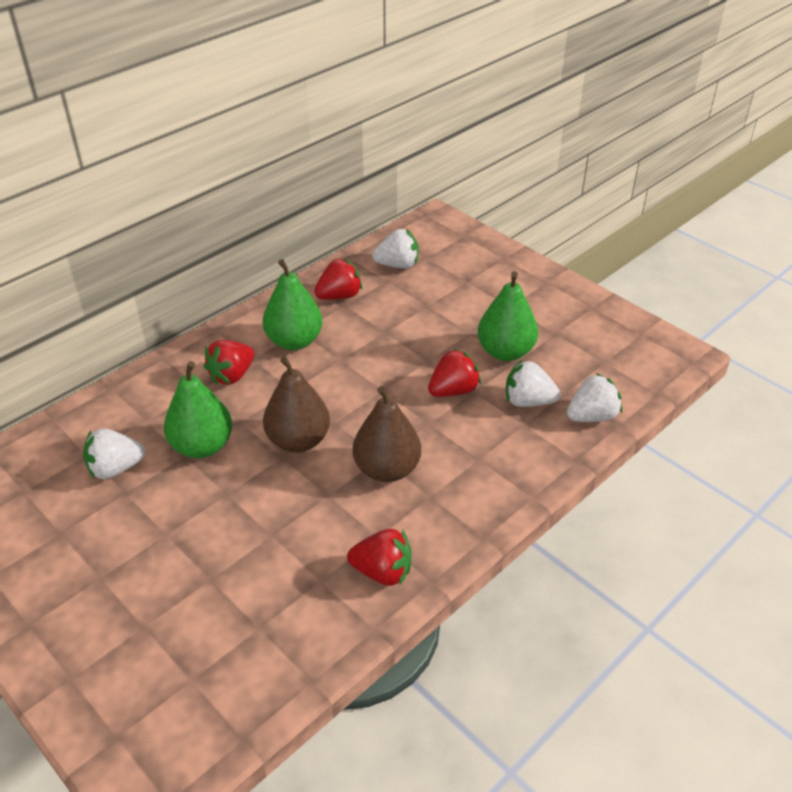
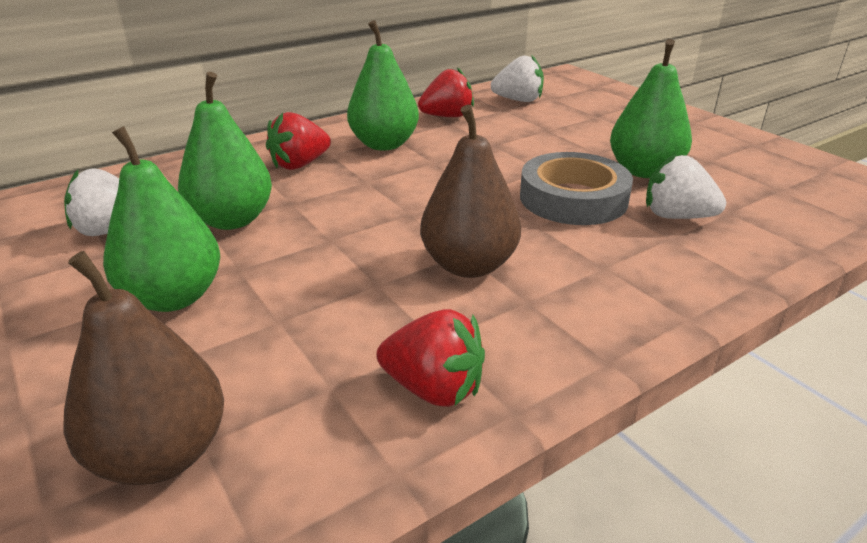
camera: 10 degrees right, 10 degrees down
(192, 525) = (174, 297): none -> green pear
(298, 440) = (357, 226): brown pear -> brown pear (161, 454)
(453, 390) = (573, 198): red strawberry -> grey tape
(592, 416) = (771, 238): white strawberry -> none

